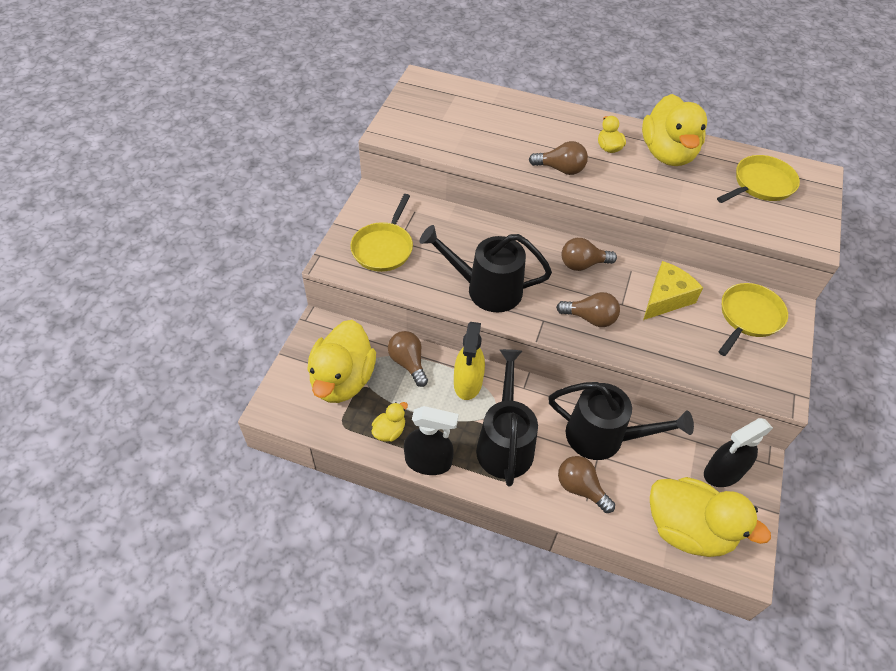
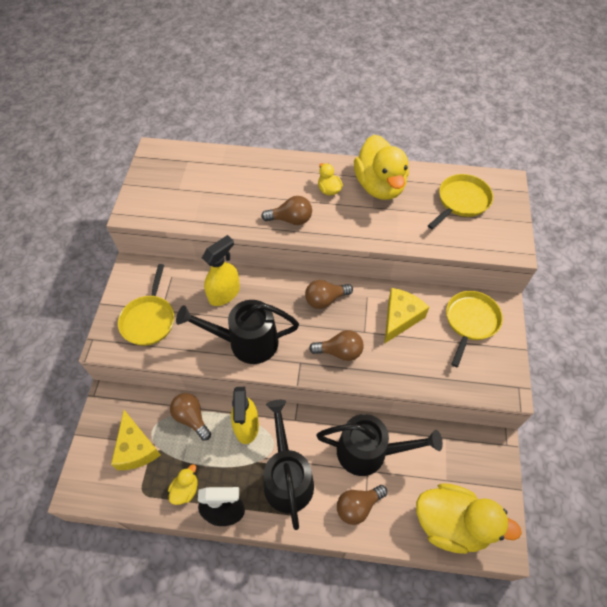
camera: 10 degrees left, 5 degrees up
(342, 380) = (136, 448): yellow duck -> yellow cheese
(470, 238) = (224, 293): none -> yellow spray bottle
(580, 488) = (358, 506): brown light bulb -> brown light bulb turned 60 degrees counterclockwise
(723, 472) = (471, 462): black spray bottle -> none

